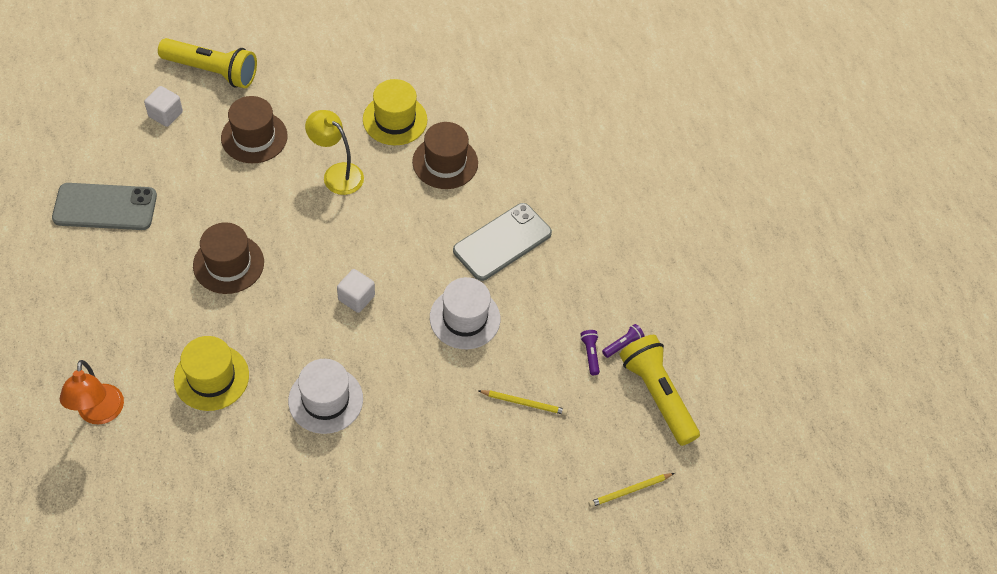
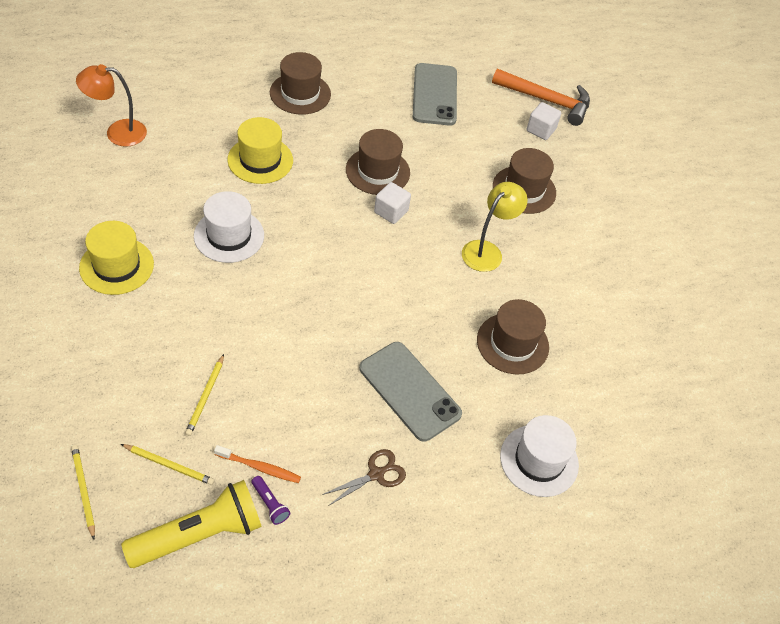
camera: 90 degrees right, 5 degrees down
(98, 342) = (300, 93): none -> brown hat
(100, 414) = (233, 96): orange lamp -> orange lamp (117, 132)
(118, 105) = (546, 100): none -> orange hammer
(212, 71) = (598, 160): yellow flashlight -> none
(356, 298) = (339, 261): white cube -> white cube (391, 212)
(395, 120) = (564, 301): yellow hat -> yellow hat (116, 266)
(465, 318) = (312, 350): white hat -> white hat (539, 460)
(586, 268) = (376, 474): none -> brown scissors
(590, 354) = (259, 467): purple flashlight -> orange toothbrush
(596, 425) = (169, 465): none -> yellow pencil

